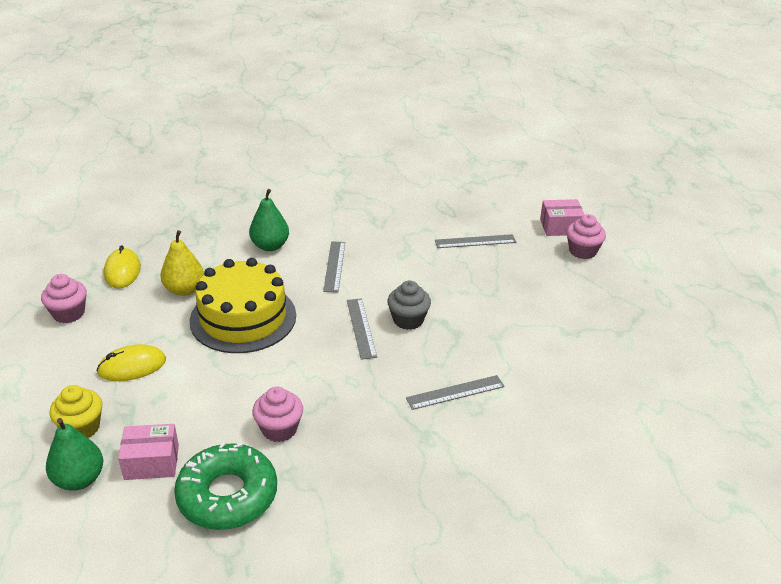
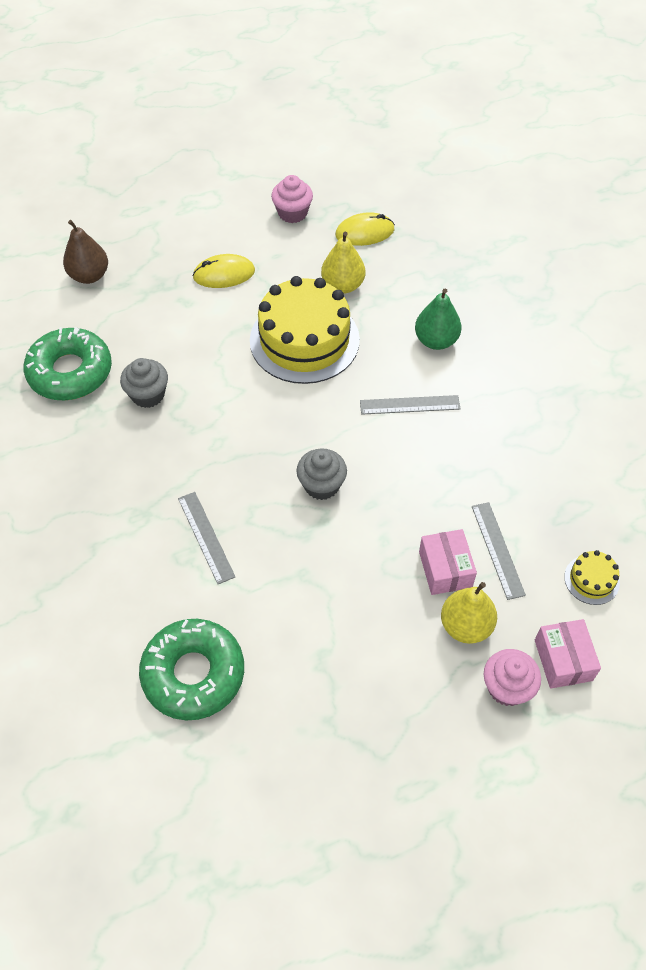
camera: 85 degrees right, 20 degrees up
(79, 479) = (89, 275): green pear -> brown pear
(81, 428) = (146, 261): yellow cupcake -> none
(132, 366) = (224, 274): yellow mouse -> yellow mouse turned 75 degrees counterclockwise
(151, 462) = (107, 315): pink box -> pink box (445, 569)
(279, 429) = (148, 395): pink cupcake -> grey cupcake
(361, 328) = (301, 442): grey ruler -> none
(500, 208) = (591, 579): none -> yellow cake
(537, 262) = (466, 626): none -> yellow pear
(590, 405) = (193, 674): none -> green donut

